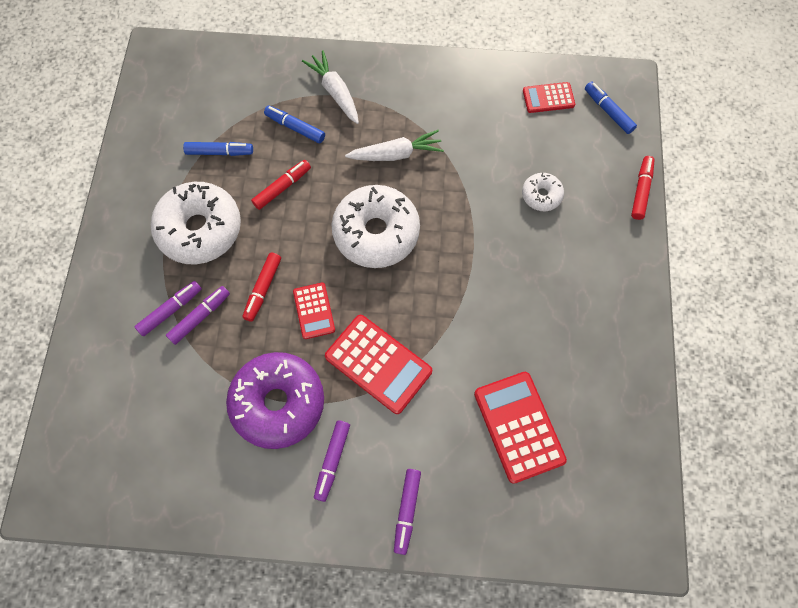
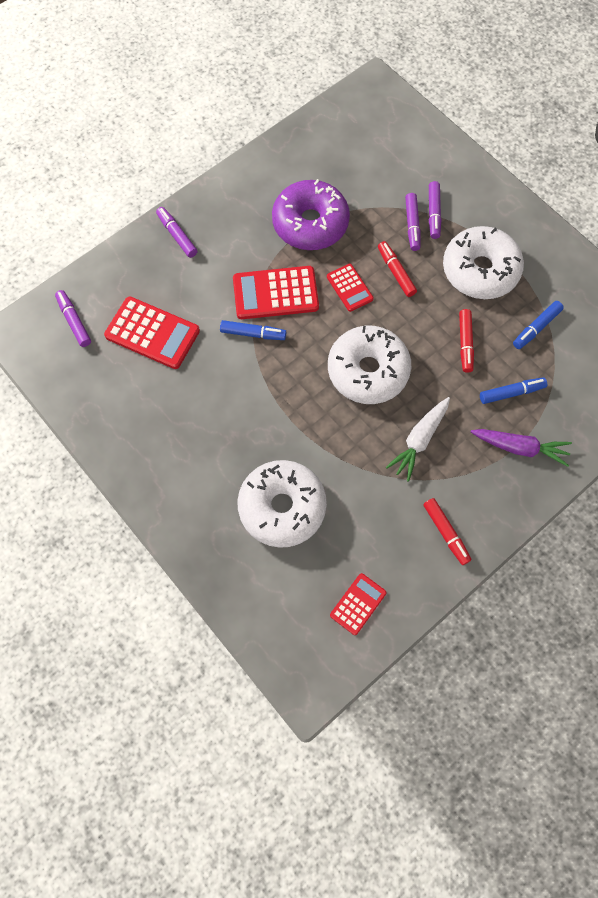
camera: 135 degrees right, 0 degrees up
(314, 311) = (349, 288): red calculator -> red calculator turned 150 degrees counterclockwise
(332, 461) = (245, 223): purple marker -> purple marker (74, 321)
(335, 92) = (519, 448): white carrot -> purple carrot
(541, 195) = (282, 507): white donut -> white donut, size x2.05
(608, 111) = (298, 639): blue marker -> blue marker (253, 333)
(641, 191) = (210, 584): red marker -> red marker (446, 532)

